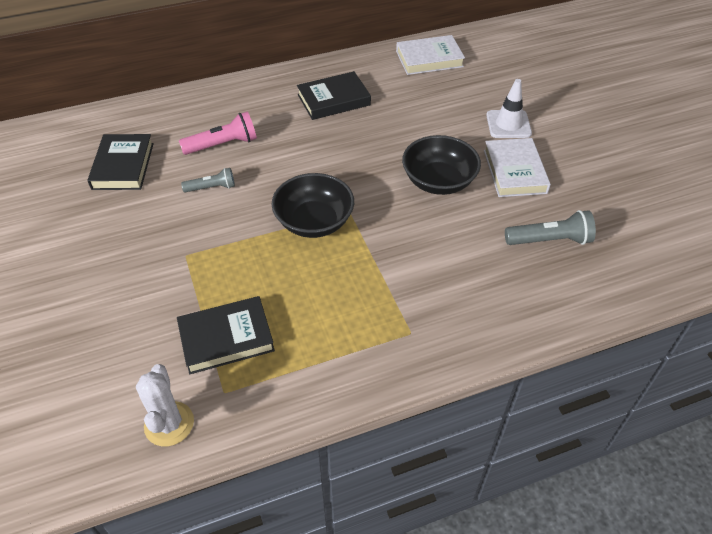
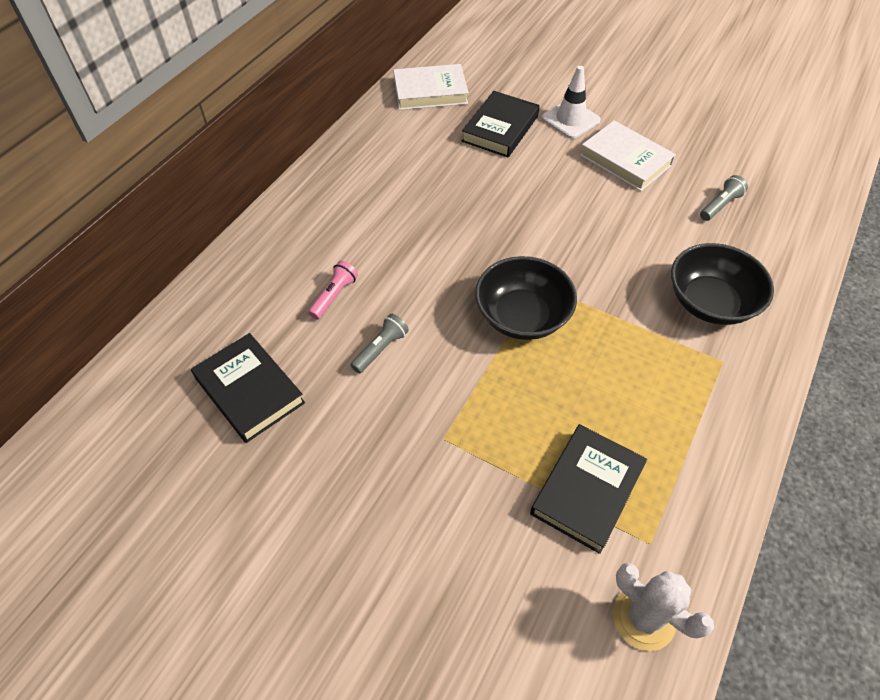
camera: 40 degrees left, 5 degrees up
(222, 145) = (334, 296): pink flashlight -> pink flashlight, size x0.65
(333, 100) = (390, 181): black book -> black book (500, 128)
(429, 59) = (430, 92): white book -> white book turned 45 degrees clockwise
(438, 181) = (578, 207): black bowl -> black bowl (710, 302)
(549, 240) = (720, 205): grey flashlight -> grey flashlight, size x0.65

